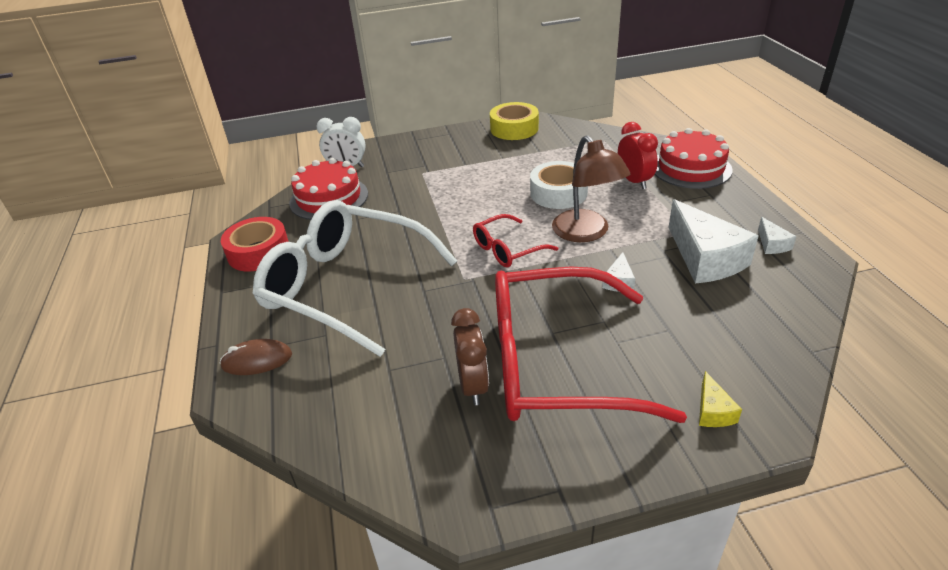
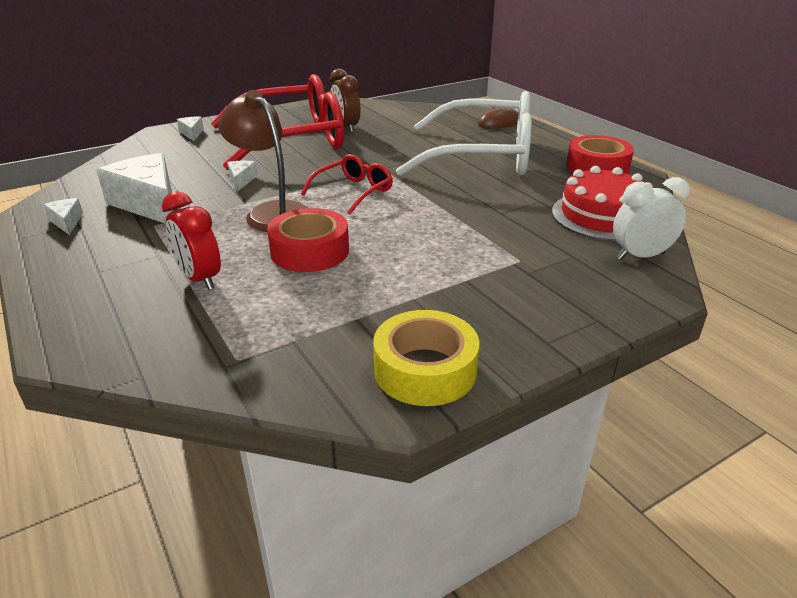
camera: 160 degrees right, 5 degrees down
(558, 193) = (310, 251): white tape -> red tape
(691, 168) = (99, 311): red cake -> none
(713, 411) = (192, 133): yellow cheese -> white cheese

